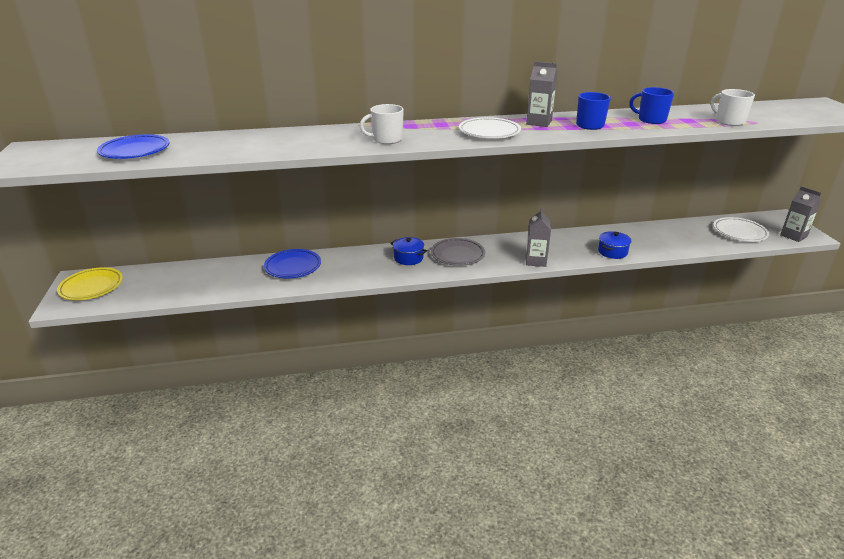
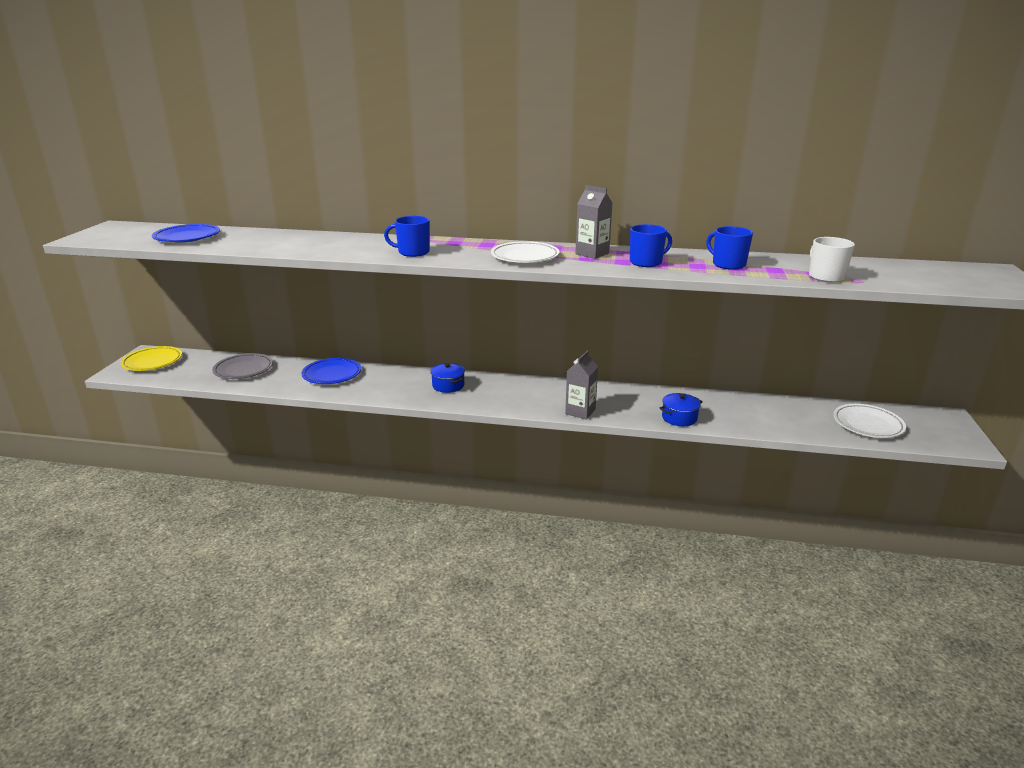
camera: 20 degrees right, 5 degrees down
(386, 139) = (413, 252): white mug -> blue mug
(457, 255) = (501, 391): grey plate -> grey plate (243, 370)
(793, 236) = (942, 441): grey carton -> none

